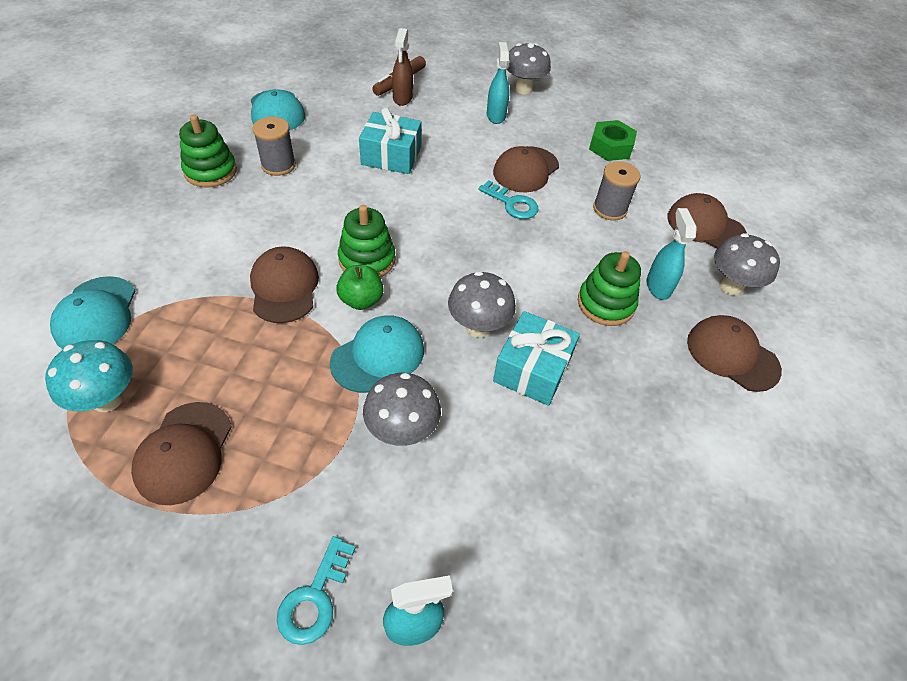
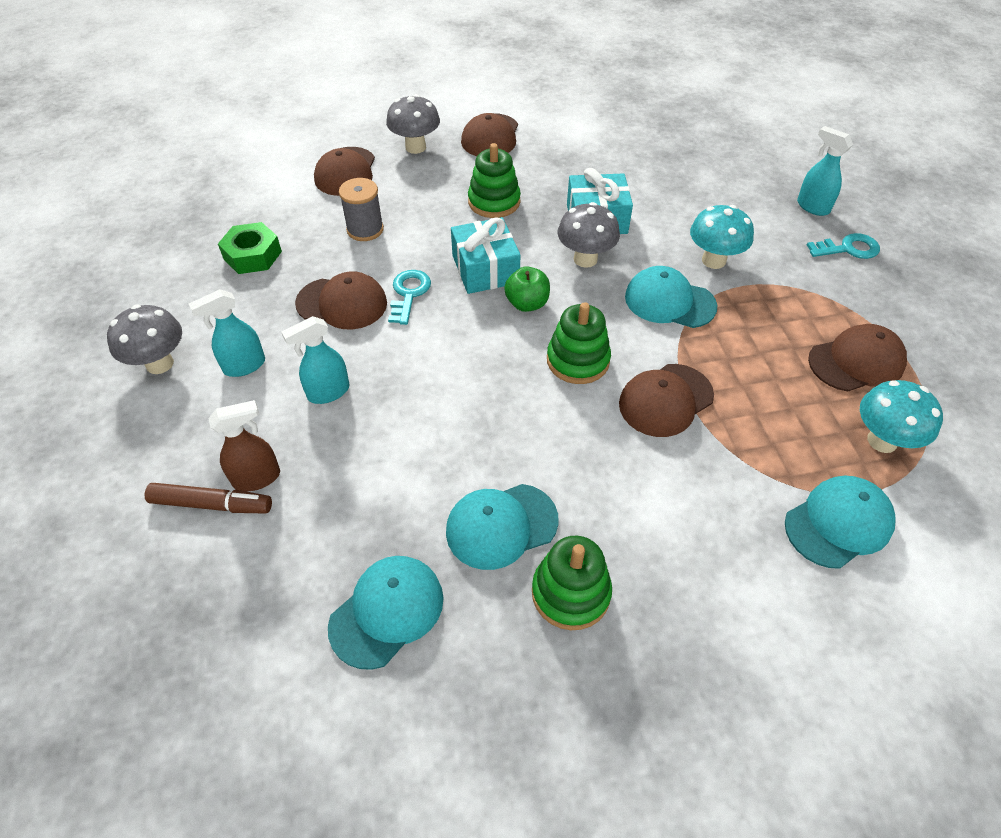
camera: 115 degrees left, 0 degrees up
(278, 165) = (501, 526): grey spool -> turquoise cap
(361, 300) = (627, 339): green apple -> green apple (527, 304)
(391, 156) = (399, 424): turquoise gift -> turquoise gift (485, 269)
(402, 431) = (713, 260): grey mushroom -> turquoise mushroom
(658, 286) = (448, 181): turquoise spray bottle -> turquoise spray bottle (328, 392)

